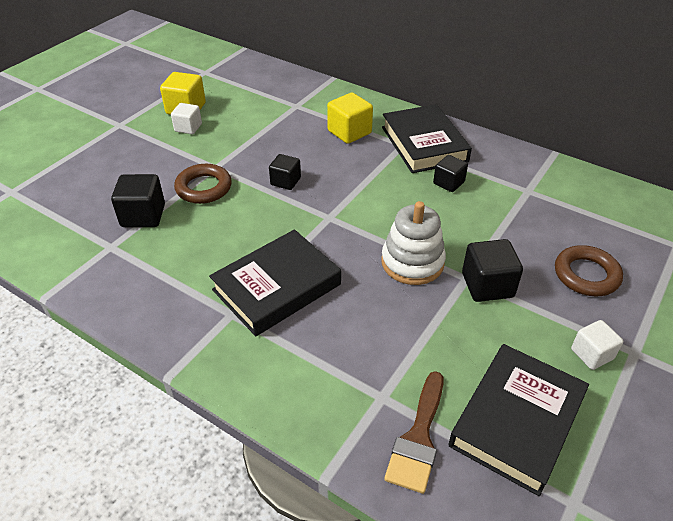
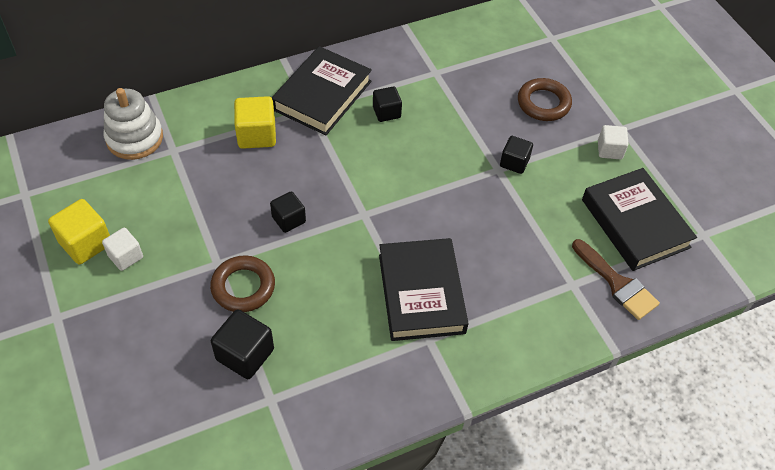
camera: 60 degrees left, 10 degrees up
(412, 262) = (459, 191): white stacking toy -> white stacking toy (134, 138)
(424, 144) = (322, 95): black book -> black book turned 75 degrees counterclockwise
(487, 285) = (514, 162): black cube -> black cube, size x0.66

